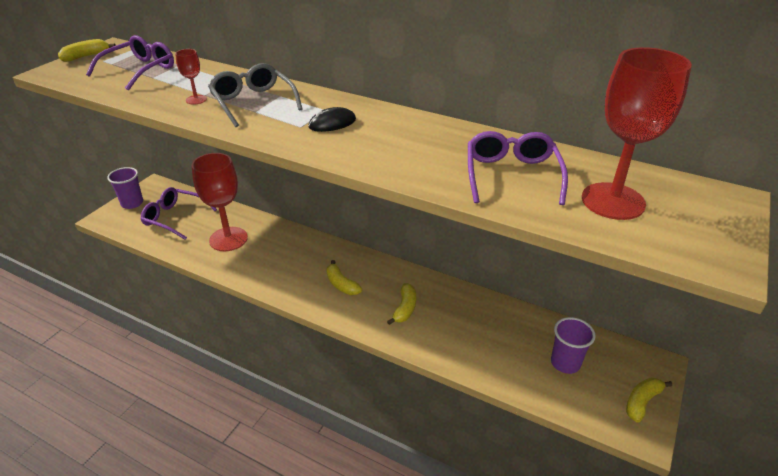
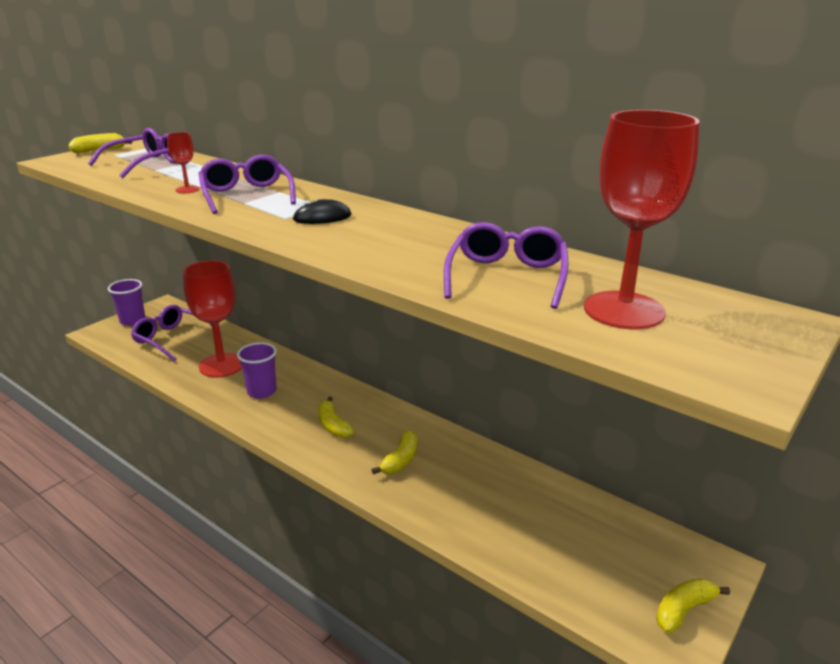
camera: 10 degrees right, 10 degrees down
(253, 102) = (246, 195): grey glasses -> purple glasses
(565, 363) = (589, 548): purple cup -> purple cup (262, 391)

